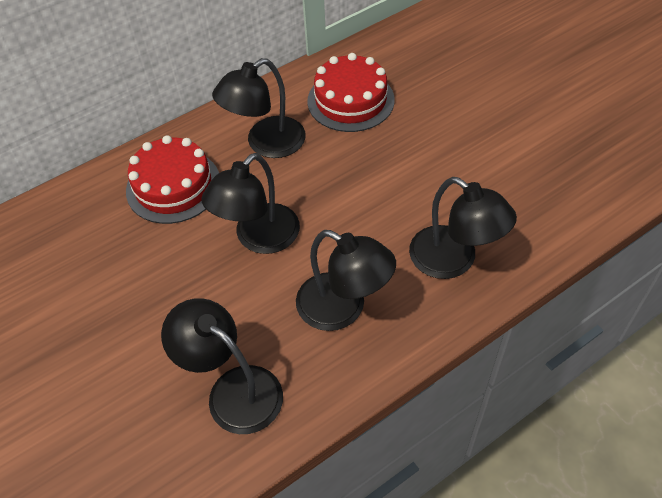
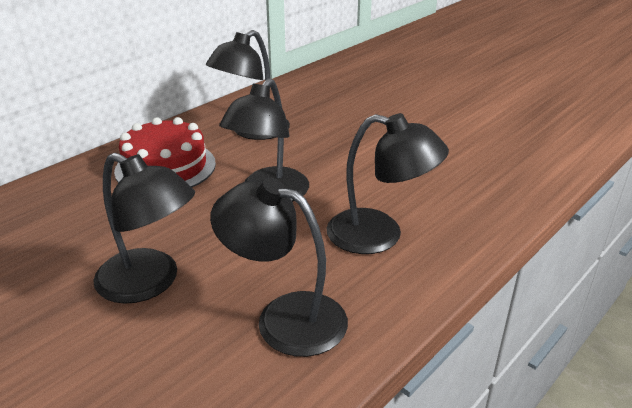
camera: 15 degrees left, 20 degrees down
(350, 100) = (322, 100): red cake -> none
(454, 260) = (471, 189): black lamp -> black lamp (150, 283)

